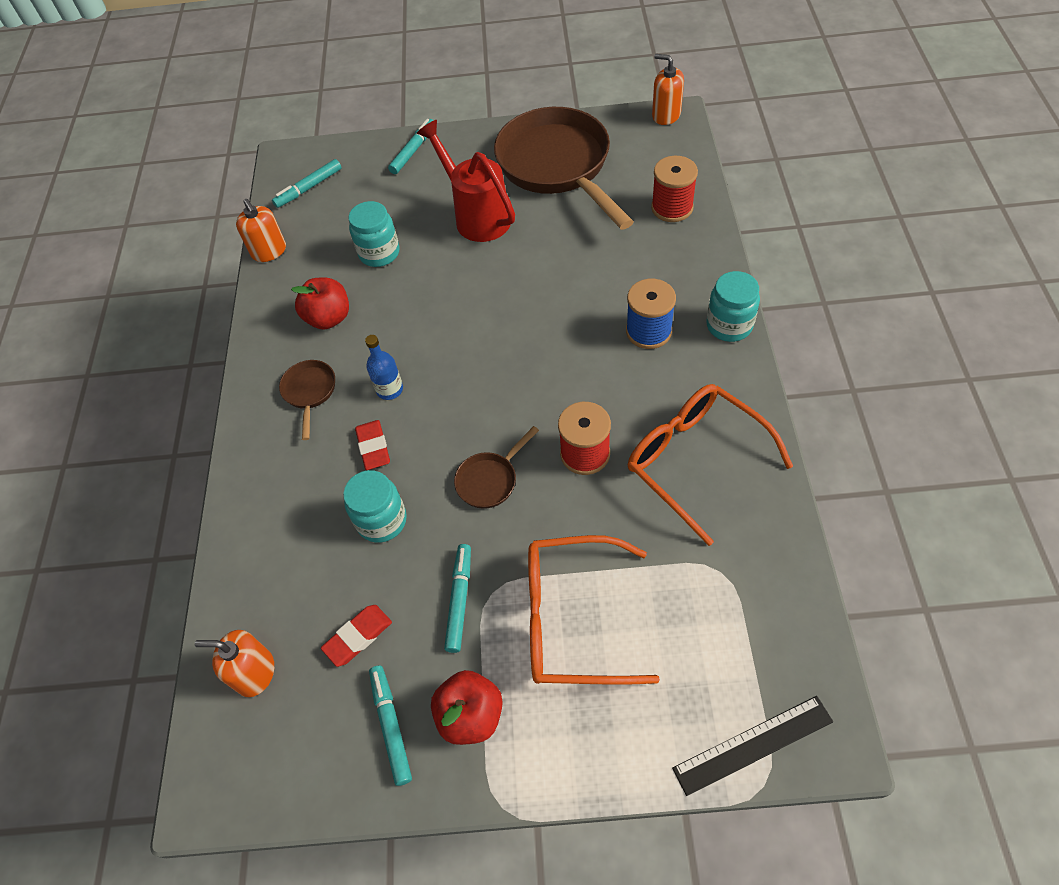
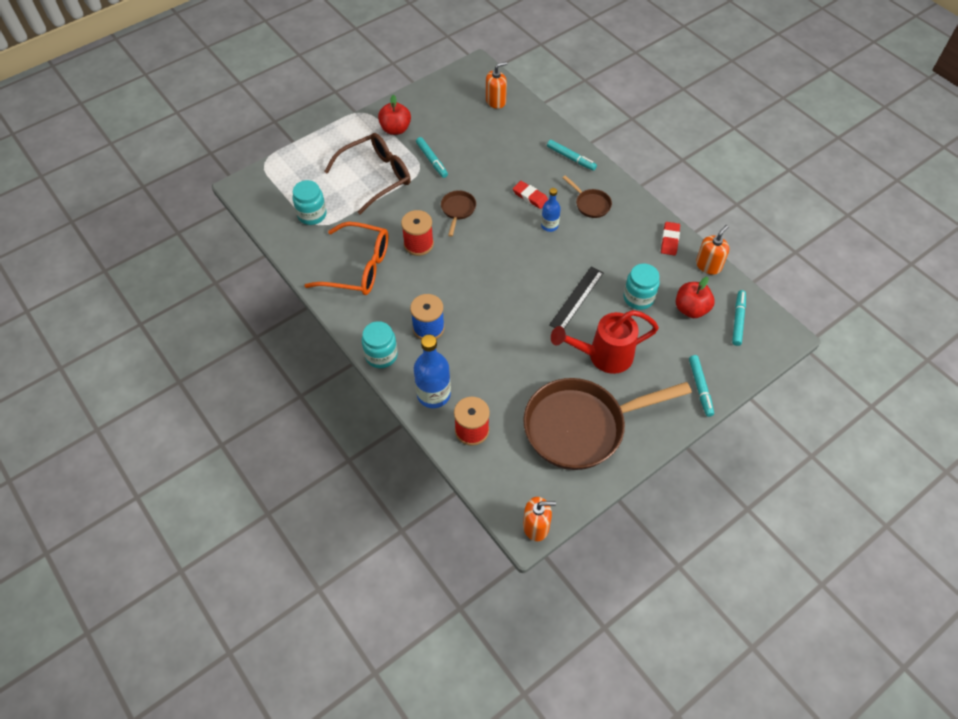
camera: 140 degrees right, 0 degrees up
(269, 251) = (708, 265): orange soap dispenser -> orange soap dispenser turned 105 degrees clockwise
(329, 318) = (624, 245): red apple -> red apple (691, 309)
(358, 637) = (464, 129): red eraser -> red eraser (669, 240)
(382, 520) = (495, 171): turquoise jar -> turquoise jar (312, 215)
(391, 726) = (425, 112): turquoise marker -> turquoise marker (571, 158)
(476, 215) = (602, 356): red watering can -> red watering can turned 150 degrees clockwise
(557, 166) = (581, 427): brown pan -> brown pan turned 135 degrees clockwise
(573, 619) = (375, 177): orange glasses -> brown glasses
(691, 257) = (433, 394): none -> blue bottle
(753, 745) = (274, 172): black ruler -> black ruler (576, 298)

